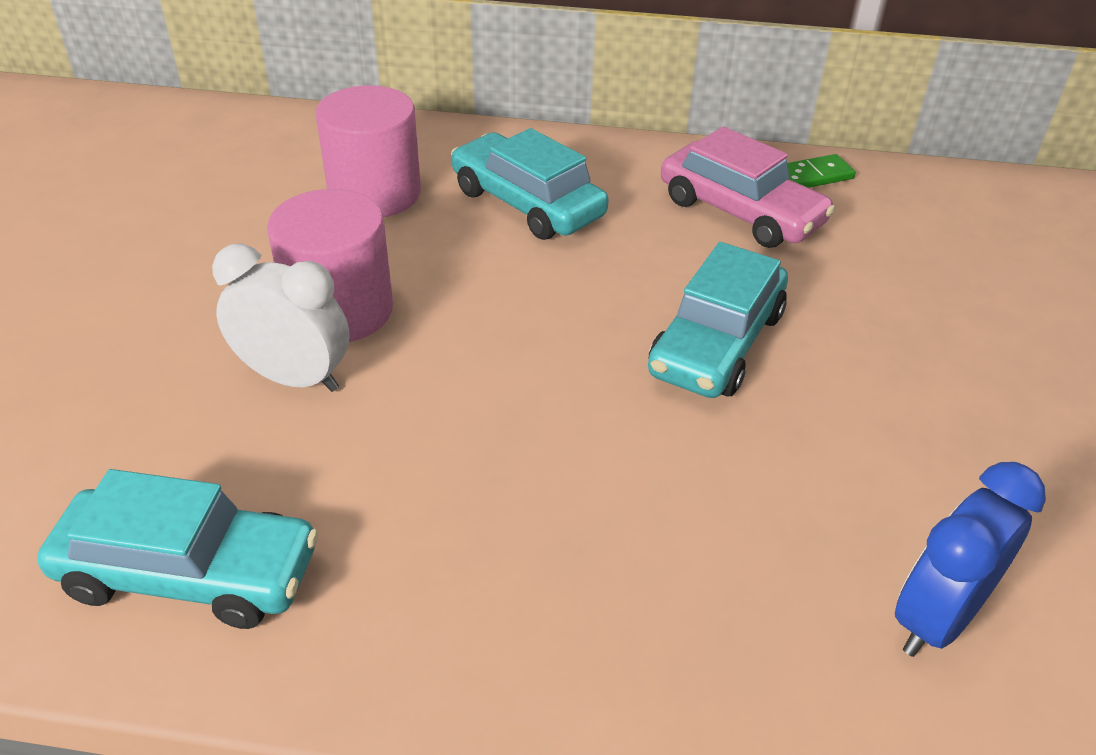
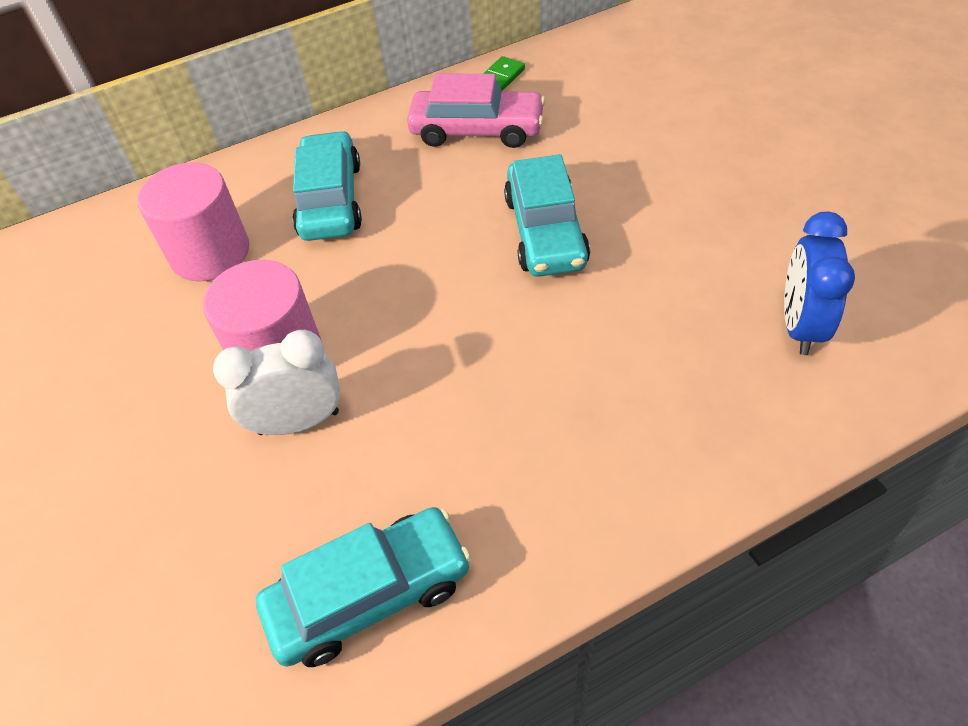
camera: 30 degrees left, 10 degrees up
(527, 203) = (330, 200): turquoise car -> turquoise car turned 75 degrees clockwise

